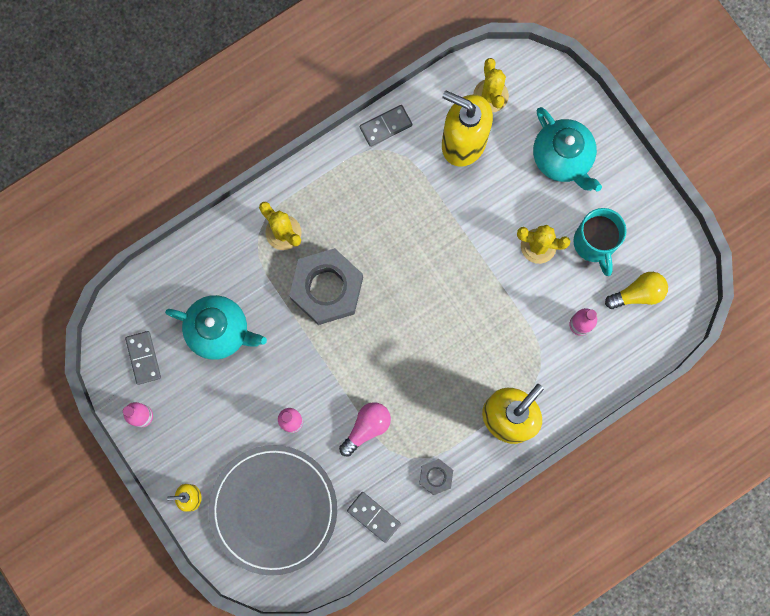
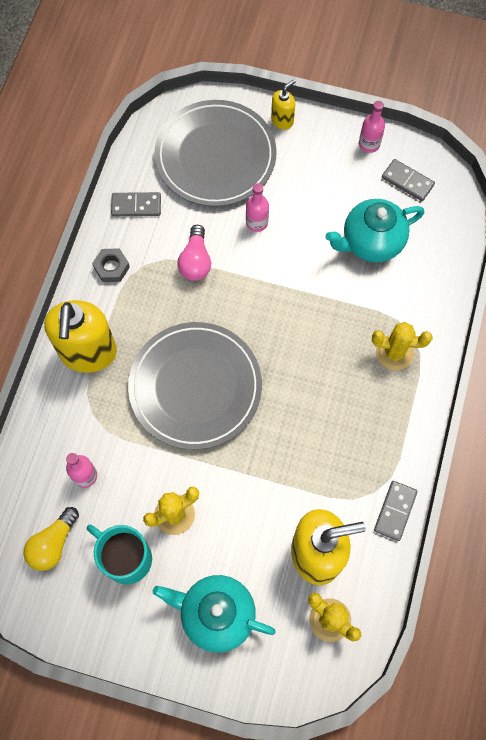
camera: 140 degrees right, 10 degrees down
(327, 288) = (320, 337): grey nut -> none
(449, 326) = (195, 387): none -> grey plate

